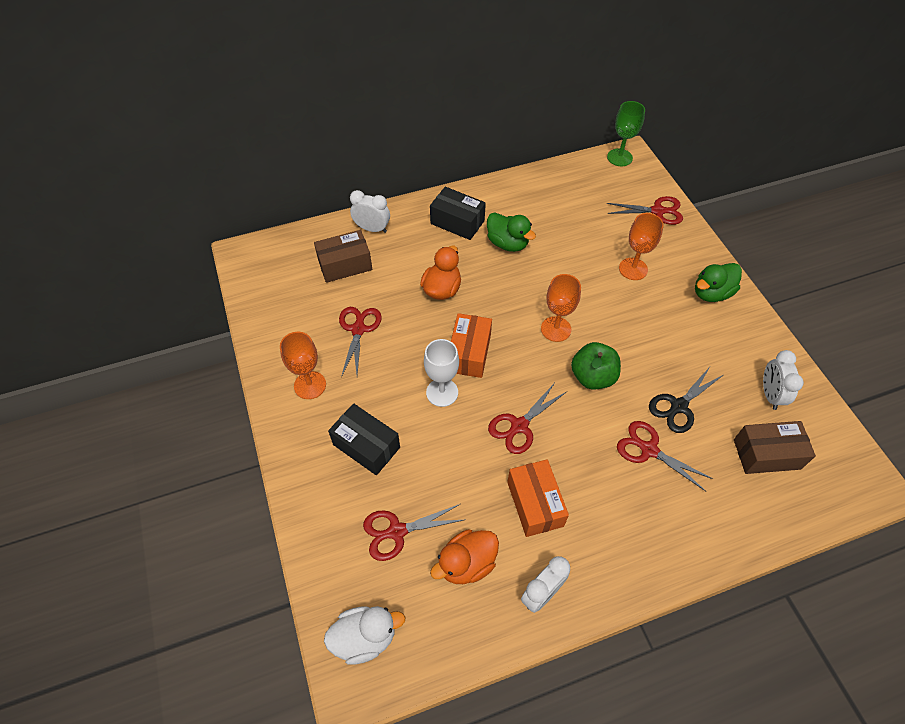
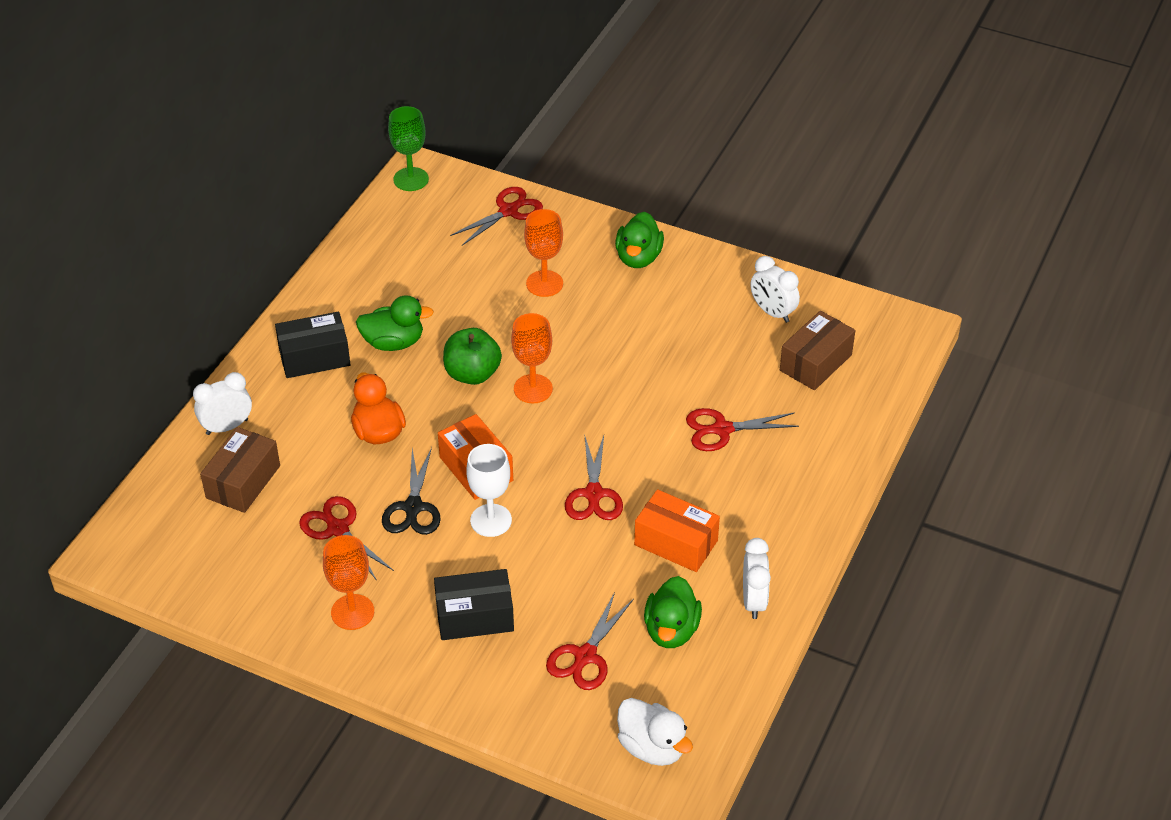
camera: 45 degrees left, 10 degrees down
(365, 637) = (652, 747): white duck -> white duck turned 105 degrees clockwise
(466, 564) = (671, 630): orange duck -> green duck
(592, 377) = (612, 406): green apple -> green apple (472, 374)
(678, 406) = (710, 376): black scissors -> black scissors (413, 507)

